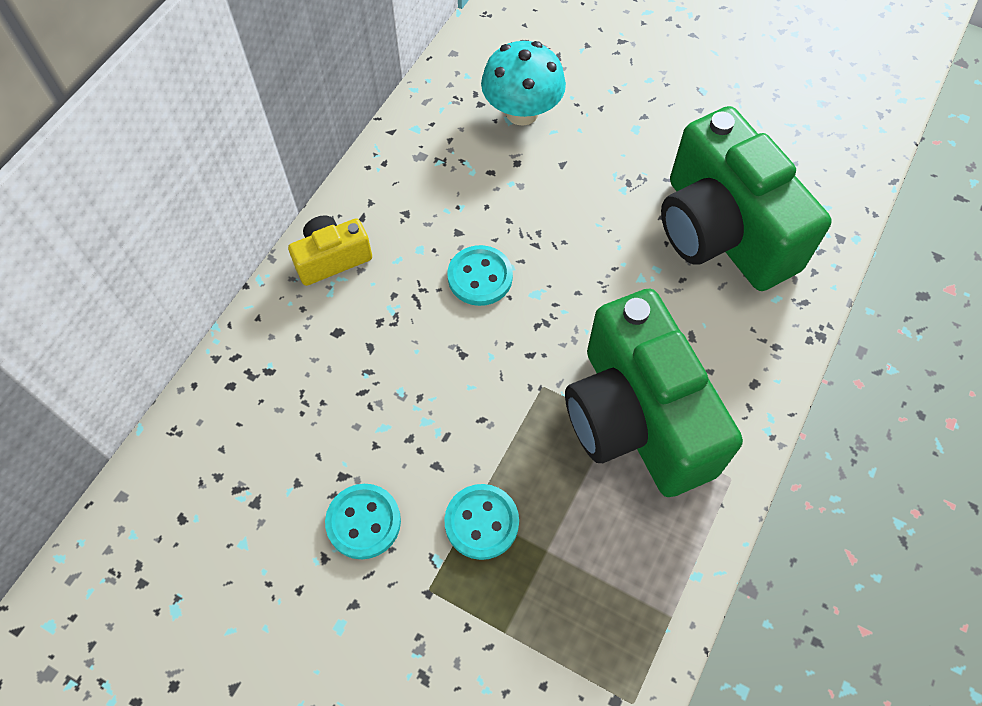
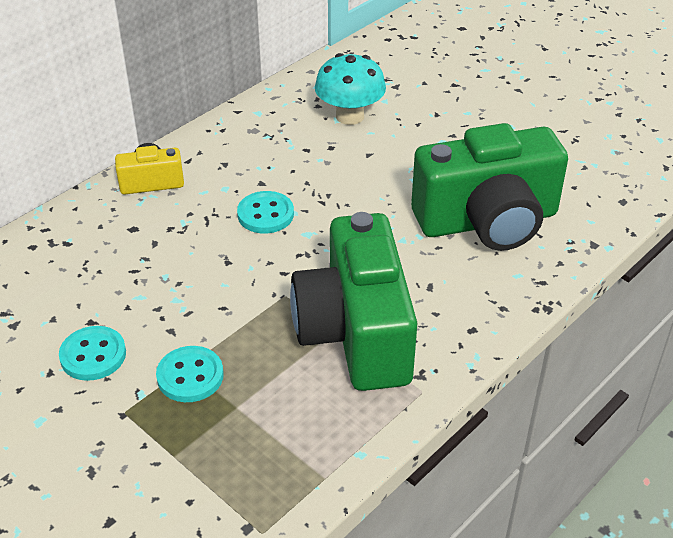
camera: 15 degrees right, 20 degrees down
(722, 231) = (487, 221): green camera -> green camera turned 90 degrees counterclockwise

